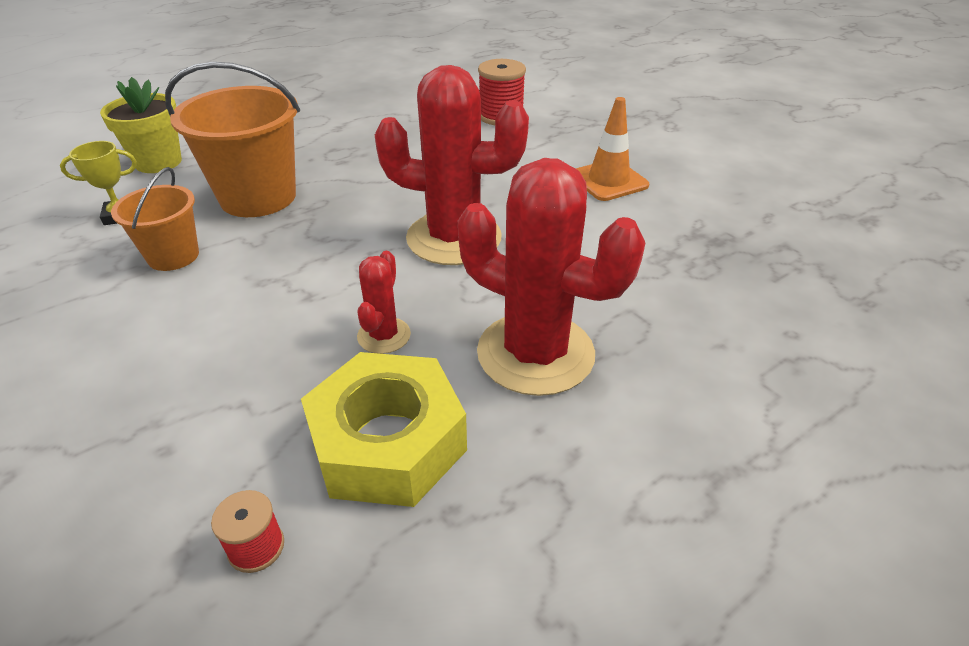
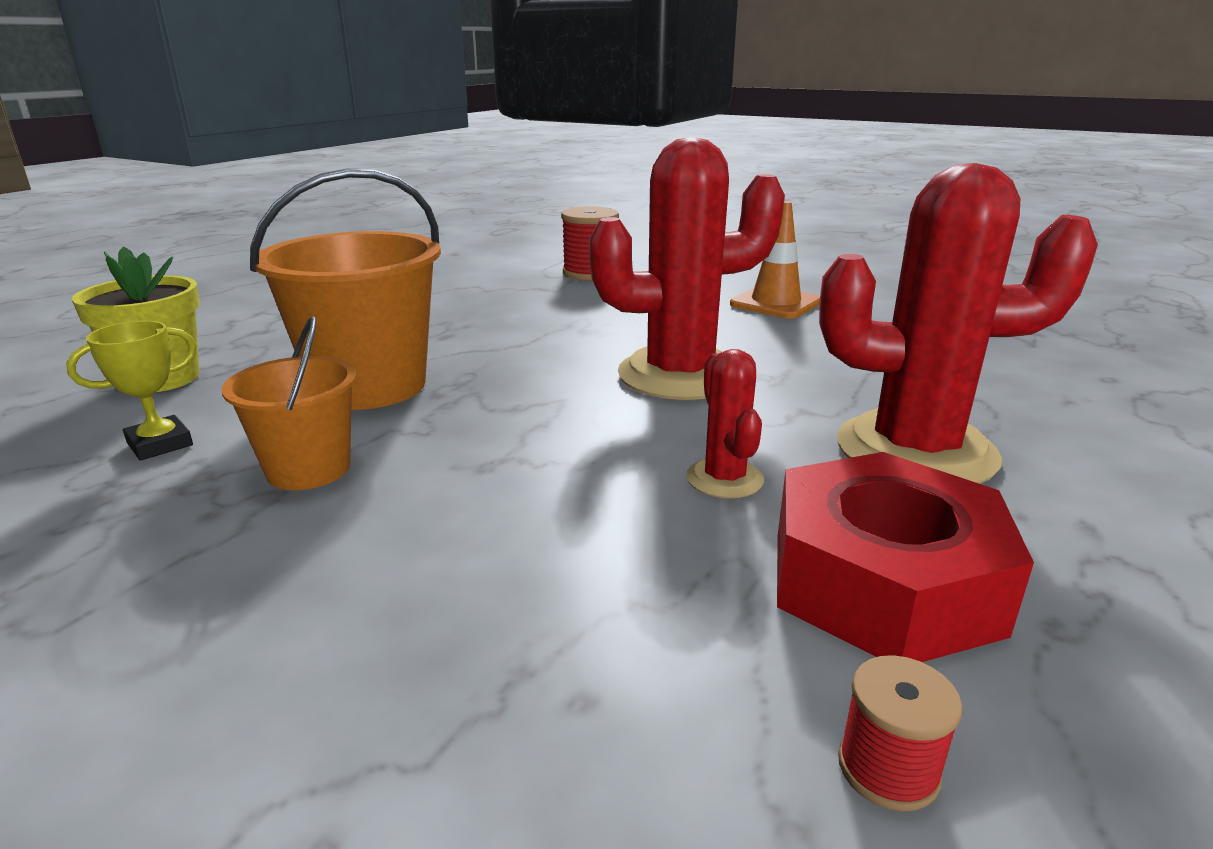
camera: 25 degrees left, 15 degrees down
(388, 442) = (883, 582): yellow nut -> red nut

